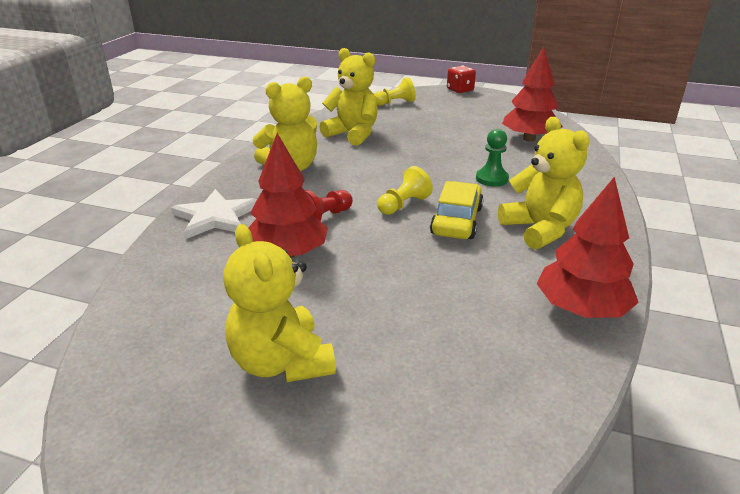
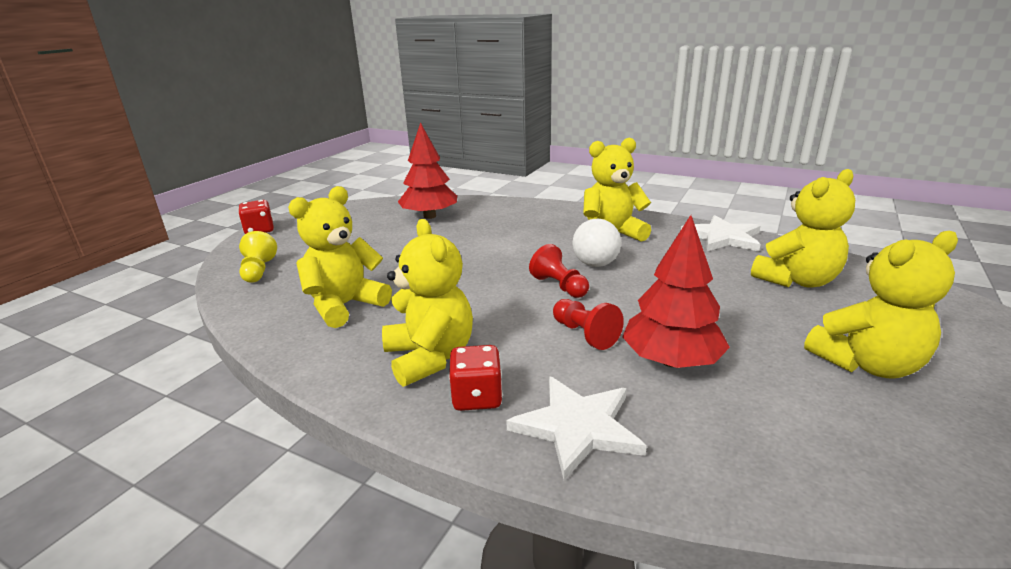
camera: 80 degrees left, 5 degrees down
(248, 185) = (477, 397): none -> red dice
(403, 205) = (559, 286): yellow pawn -> red pawn
(457, 221) = (595, 264): yellow car -> white ball
(464, 351) = (796, 280): none -> yellow teddy bear
(492, 179) = (512, 241): green pawn -> none
(581, 309) = (723, 237): red tree -> white star

